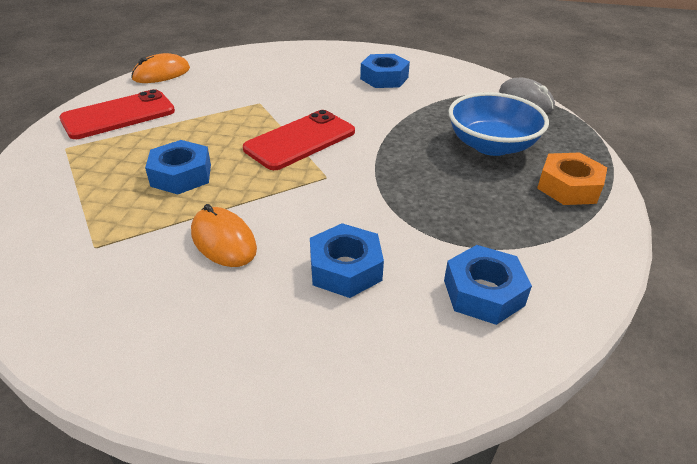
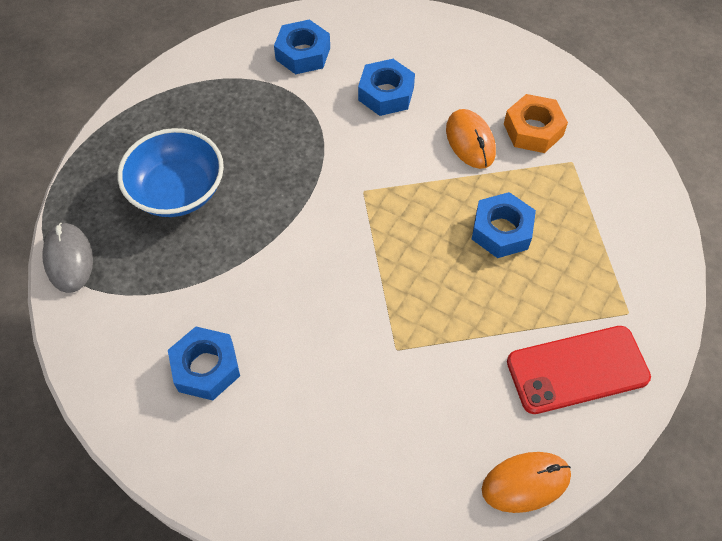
camera: 160 degrees left, 20 degrees up
(300, 140) = (370, 254): red phone -> none
(568, 187) = (158, 120): orange nut -> orange nut (533, 130)

